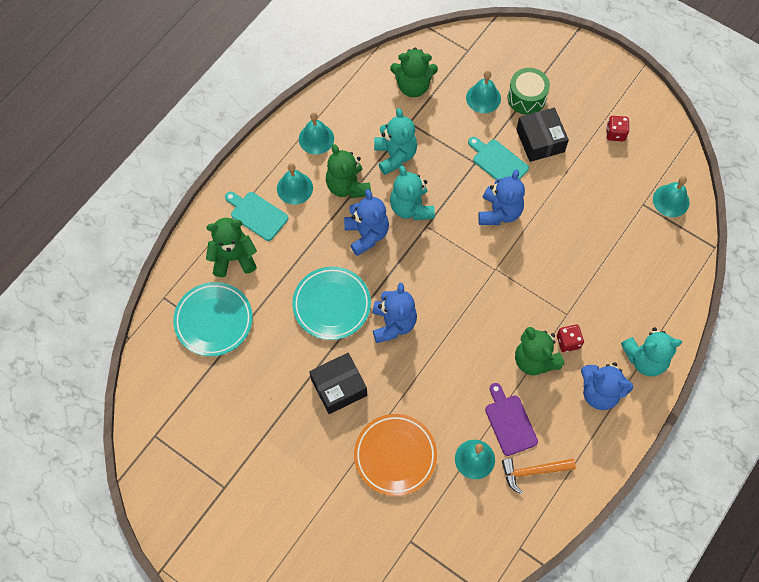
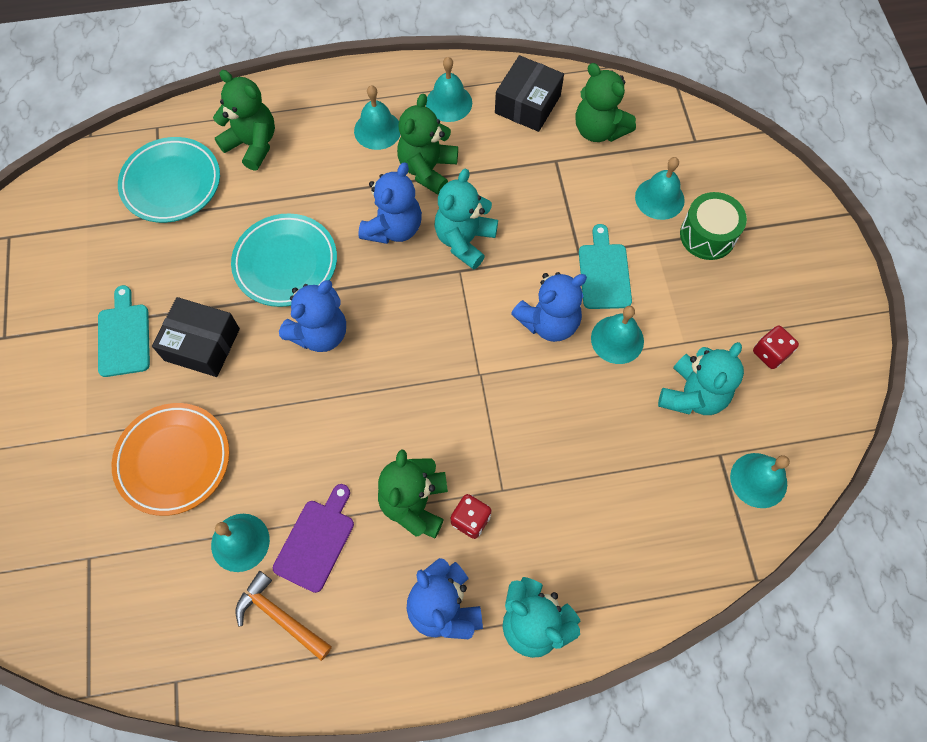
camera: 45 degrees right, 0 degrees up
(257, 215) = (317, 125): turquoise cutting board -> turquoise cutting board (124, 336)
(395, 155) = (505, 179): turquoise teddy bear -> turquoise teddy bear (692, 395)
(540, 141) = (674, 289): black box -> black box (527, 104)
(540, 191) = (617, 339): none -> turquoise bell

